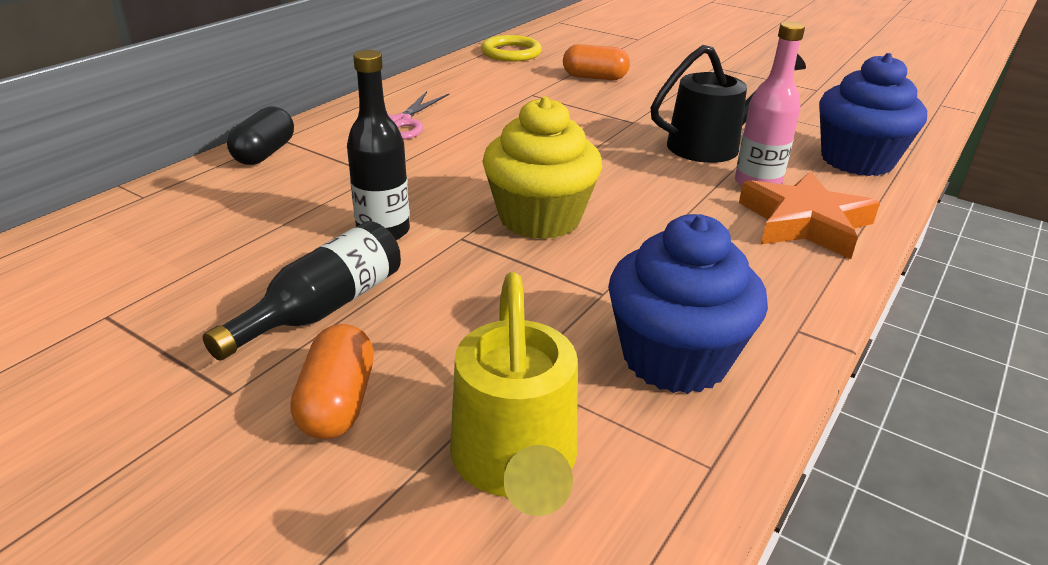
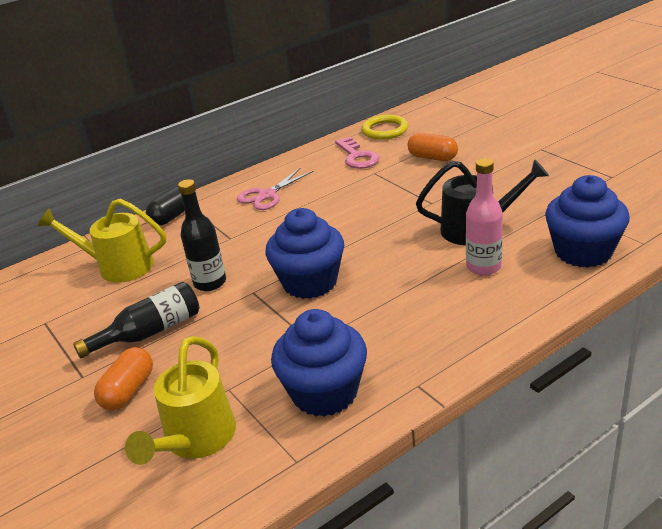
camera: 25 degrees right, 0 degrees up
(206, 223) = (117, 266): none -> yellow watering can
(496, 79) = (357, 157): none -> pink key
(539, 218) = (310, 282): yellow cupcake -> blue cupcake
(804, 223) = (491, 304): orange star -> none

